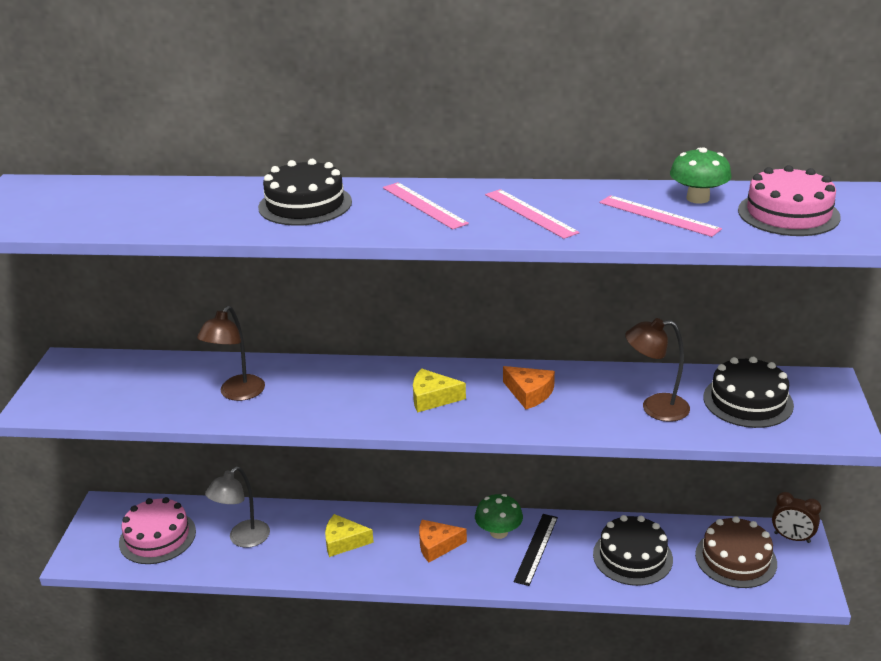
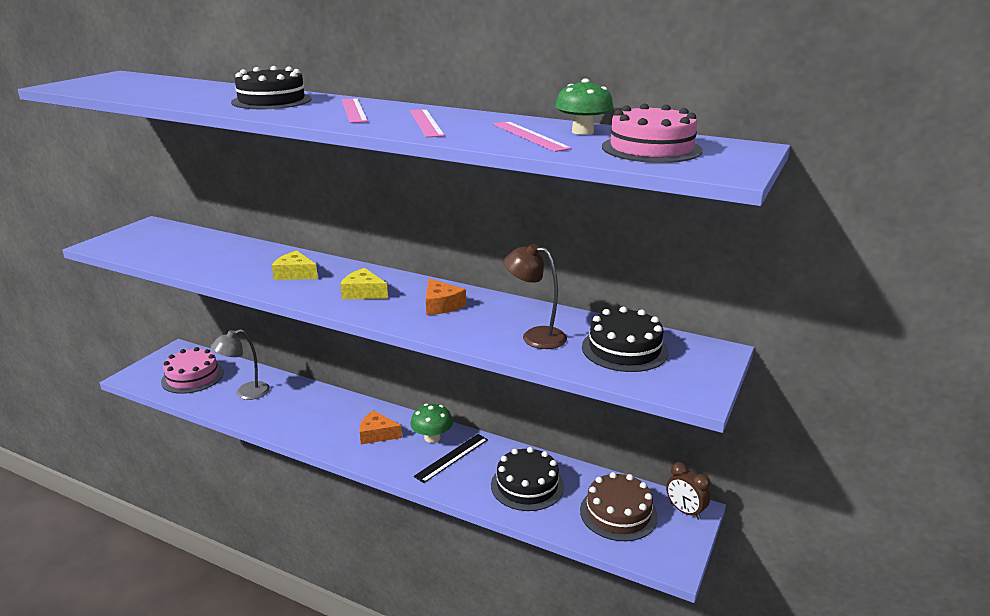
camera: 20 degrees right, 5 degrees down
(237, 394) = (231, 262): brown lamp -> none
(343, 542) = (312, 413): yellow cheese -> yellow cheese (295, 274)

